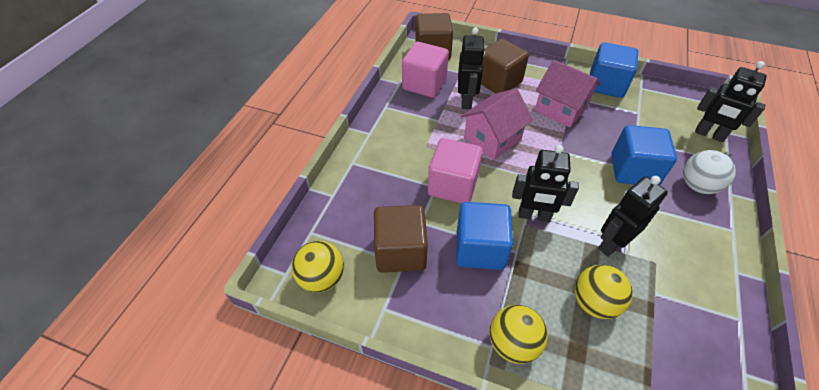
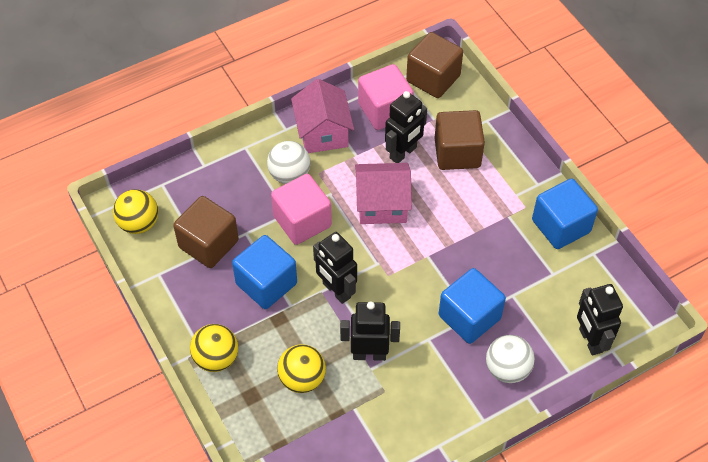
camera: 40 degrees right, 5 degrees up
(407, 160) = (289, 175): none -> white ball
(561, 109) = (481, 219): pink house -> pink house (323, 133)

